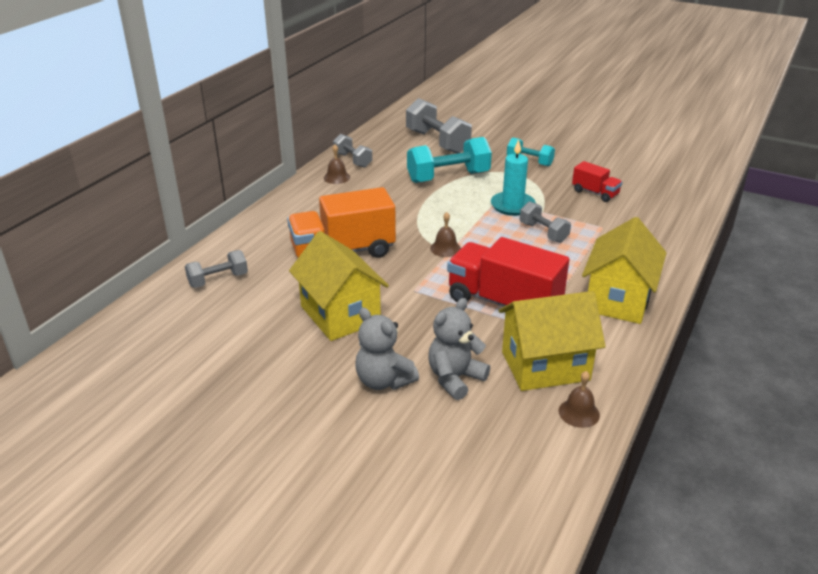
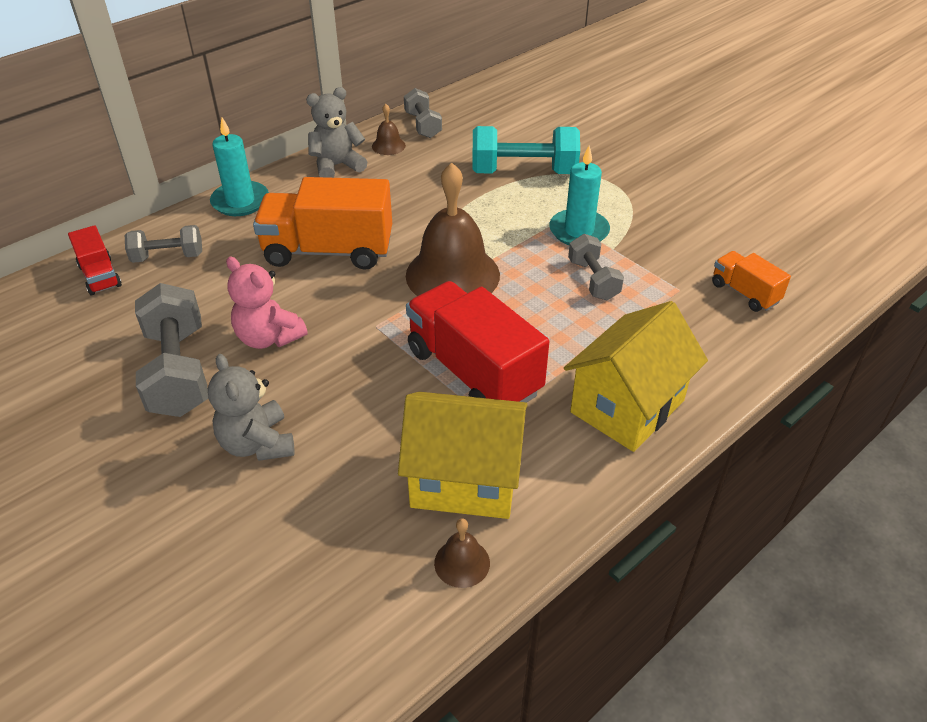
camera: 20 degrees right, 10 degrees up
(248, 233) = (240, 201): none -> turquoise candle
(340, 314) = (268, 337): yellow house -> pink teddy bear
(437, 142) = (543, 118): grey dumbbell -> grey dumbbell (178, 371)
(445, 248) = (452, 275): brown bell -> brown bell, size x2.33
(455, 378) = (342, 465): grey teddy bear -> grey teddy bear (337, 166)
(529, 161) = (644, 169): turquoise dumbbell -> none
(595, 193) = (703, 235): red truck -> red truck (100, 276)
(644, 221) = (744, 293): none -> orange truck

